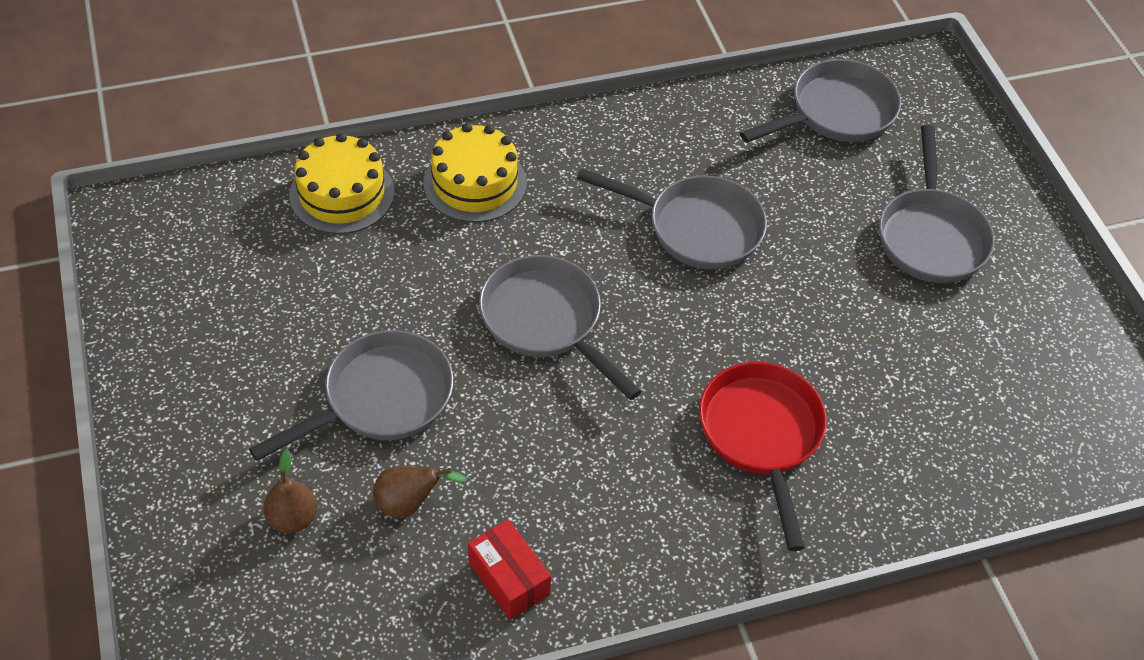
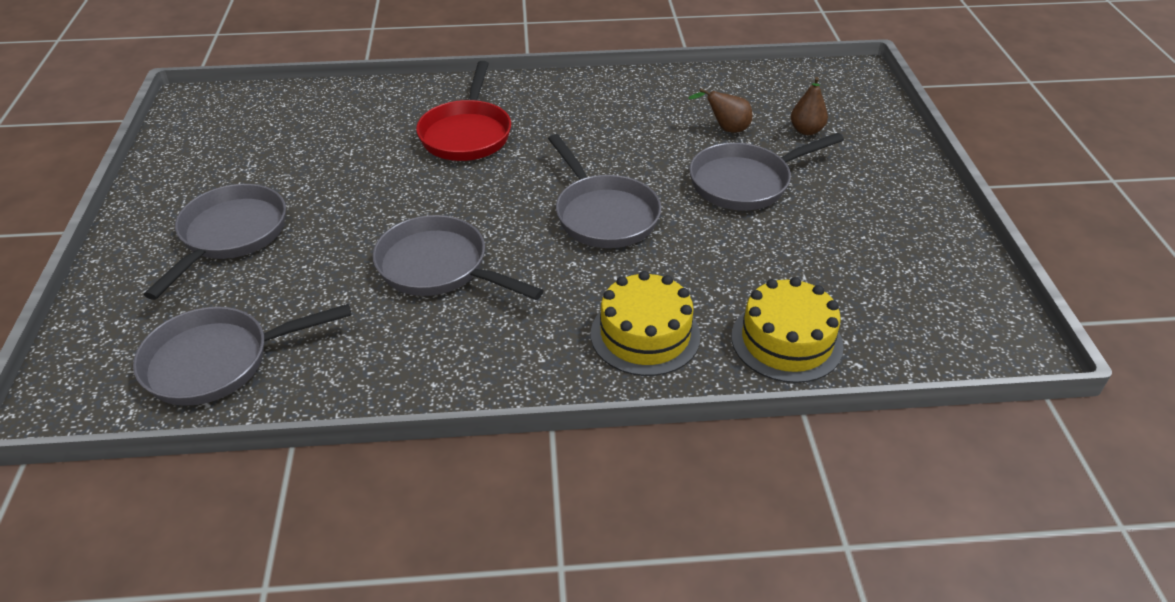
camera: 165 degrees left, 10 degrees down
(508, 579) = (664, 92): red box -> none

